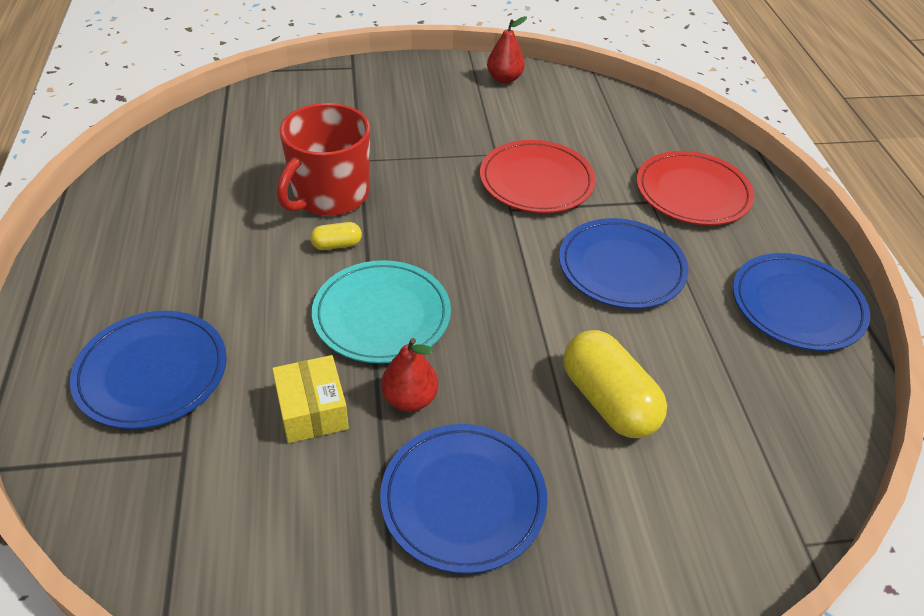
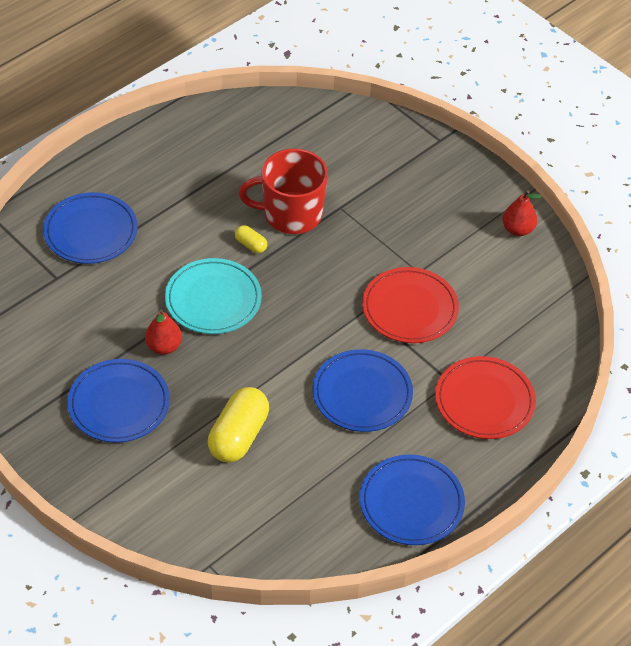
camera: 55 degrees right, 5 degrees up
(312, 410) = (122, 310): yellow box -> none

